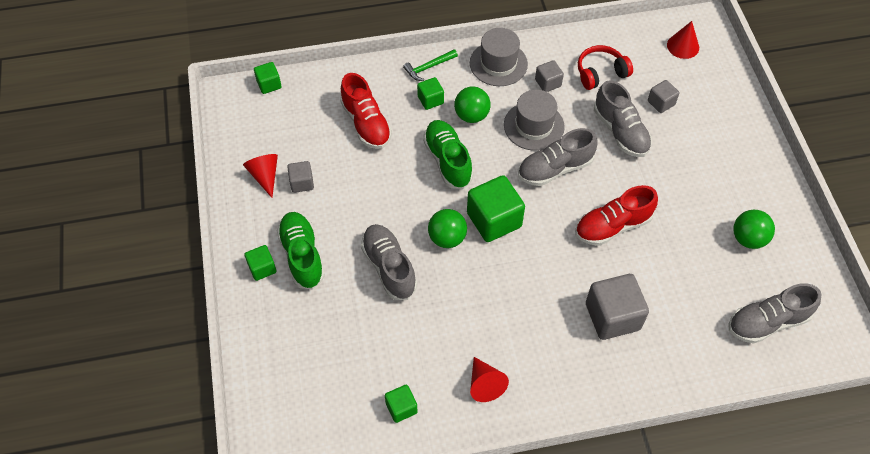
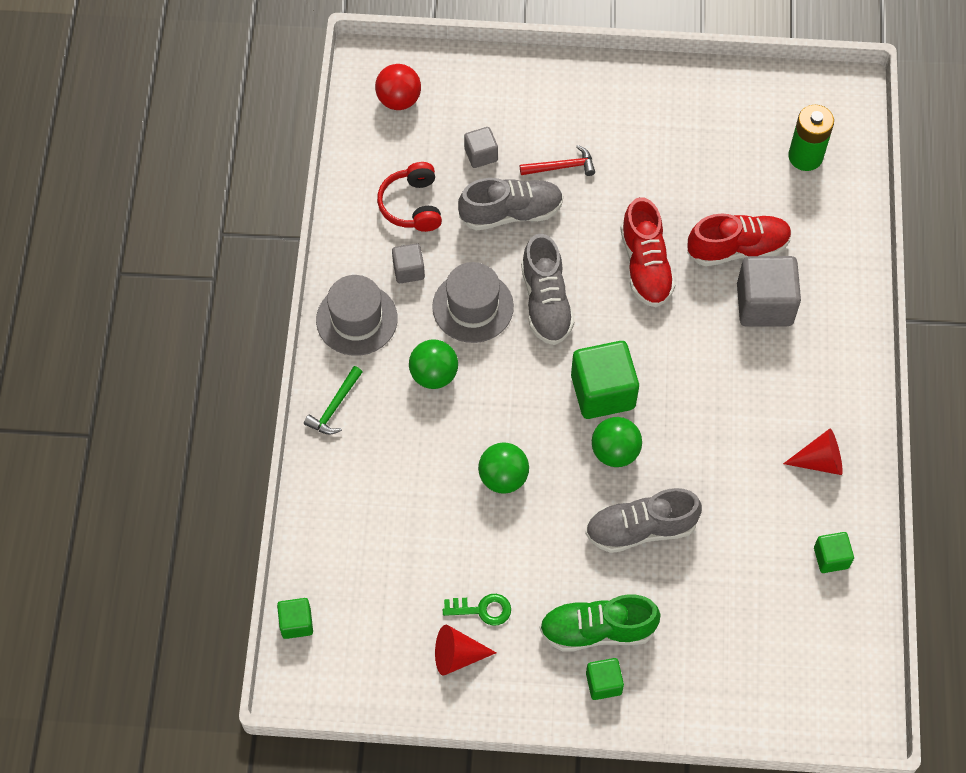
camera: 75 degrees left, 5 degrees up
(302, 183) = (482, 609): grey cube -> green key
(366, 124) = (407, 508): red shoe -> red shoe (737, 248)
(428, 67) = (334, 407): green hammer -> green hammer turned 45 degrees clockwise
(430, 100) = (392, 418): green cube -> none
(447, 161) = (498, 422): green shoe -> none
(674, 154) = (561, 167): none -> red hammer
(683, 46) = (399, 100): red cone -> red ball
(748, 239) = (698, 135): green ball -> green ball (503, 477)
(767, 322) = (805, 156): grey shoe -> green battery

